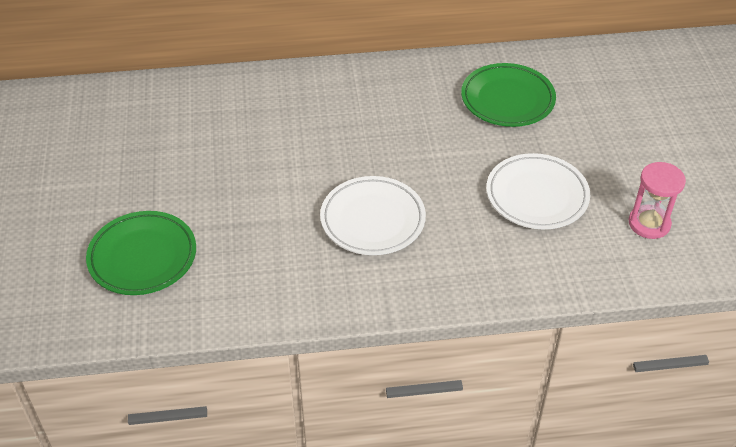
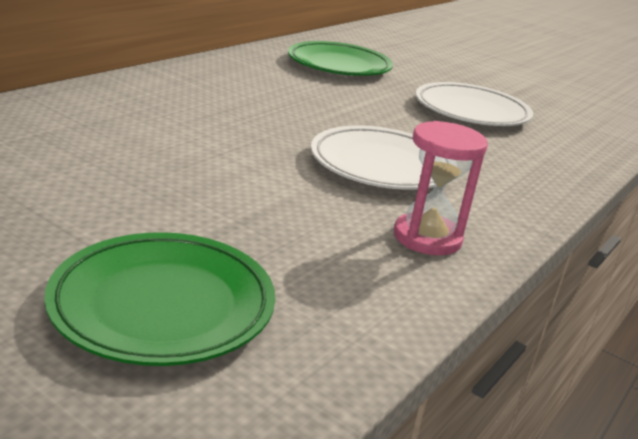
camera: 50 degrees left, 20 degrees down
(649, 223) = (565, 106): pink hourglass -> pink hourglass (427, 238)

